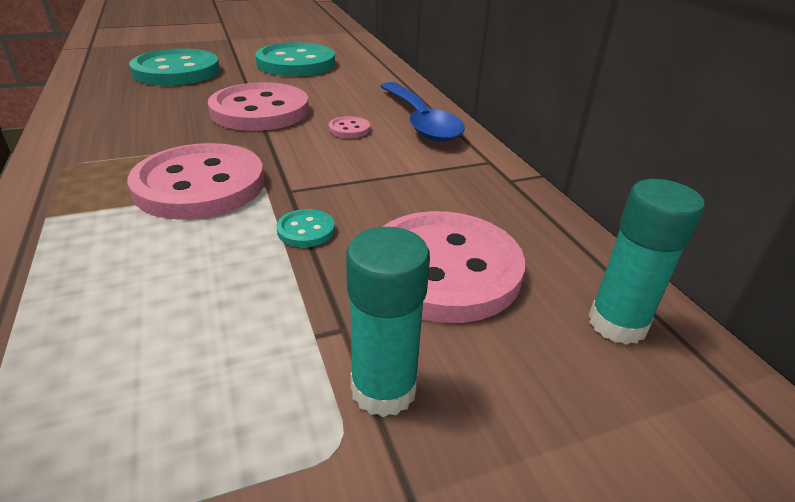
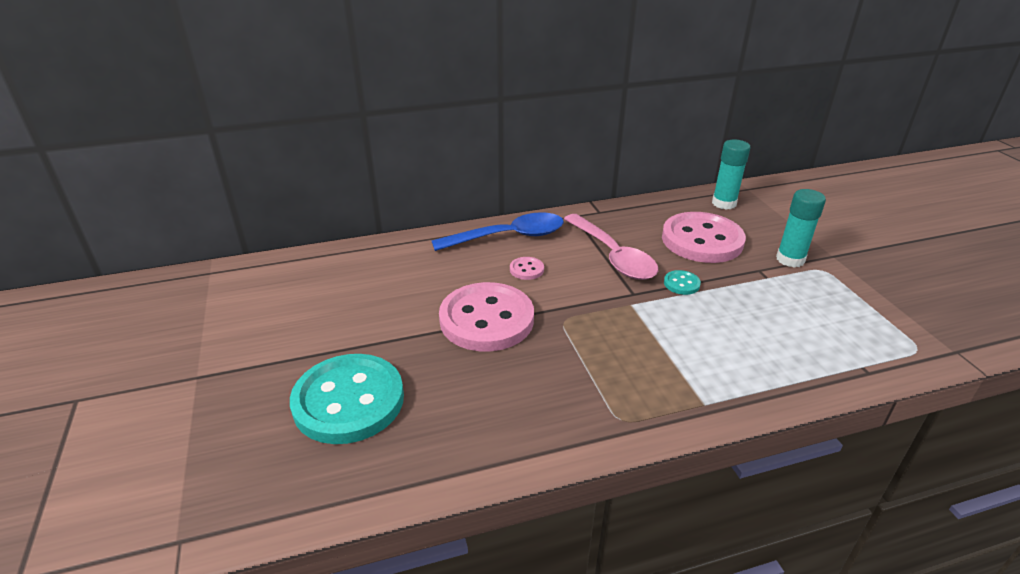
camera: 85 degrees left, 0 degrees up
(200, 185) = (637, 334): pink button -> none
(296, 63) = (338, 307): turquoise button -> none
(383, 181) = (613, 256): none -> pink spoon

